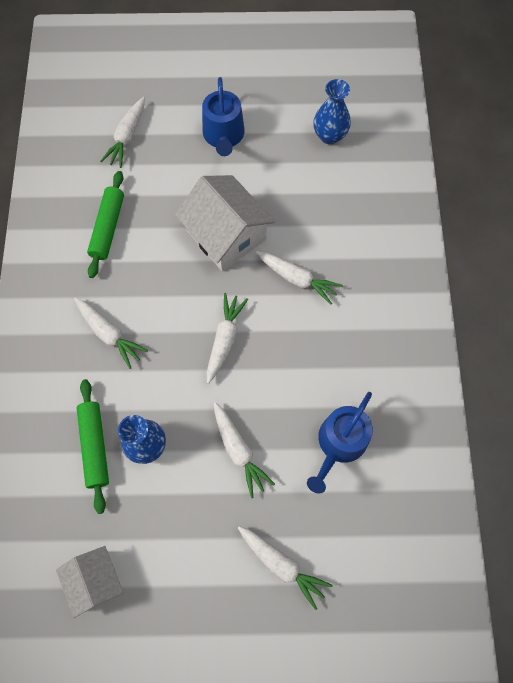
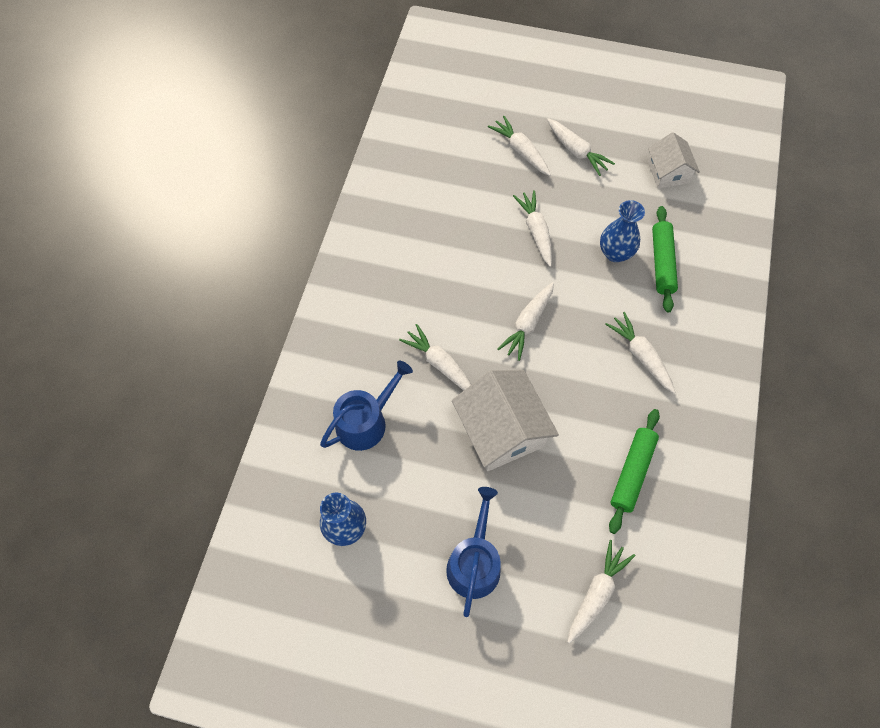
camera: 165 degrees left, 5 degrees down
(212, 583) = (576, 151): none -> white carrot
(339, 444) = (448, 217): blue watering can -> blue watering can (366, 421)

